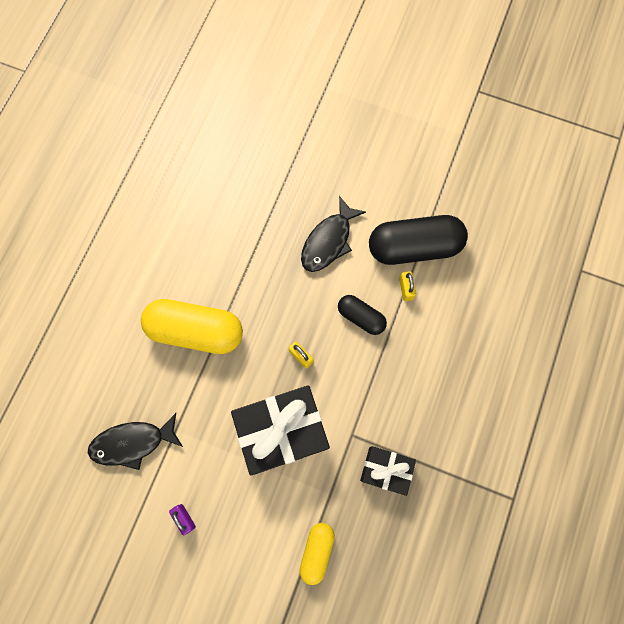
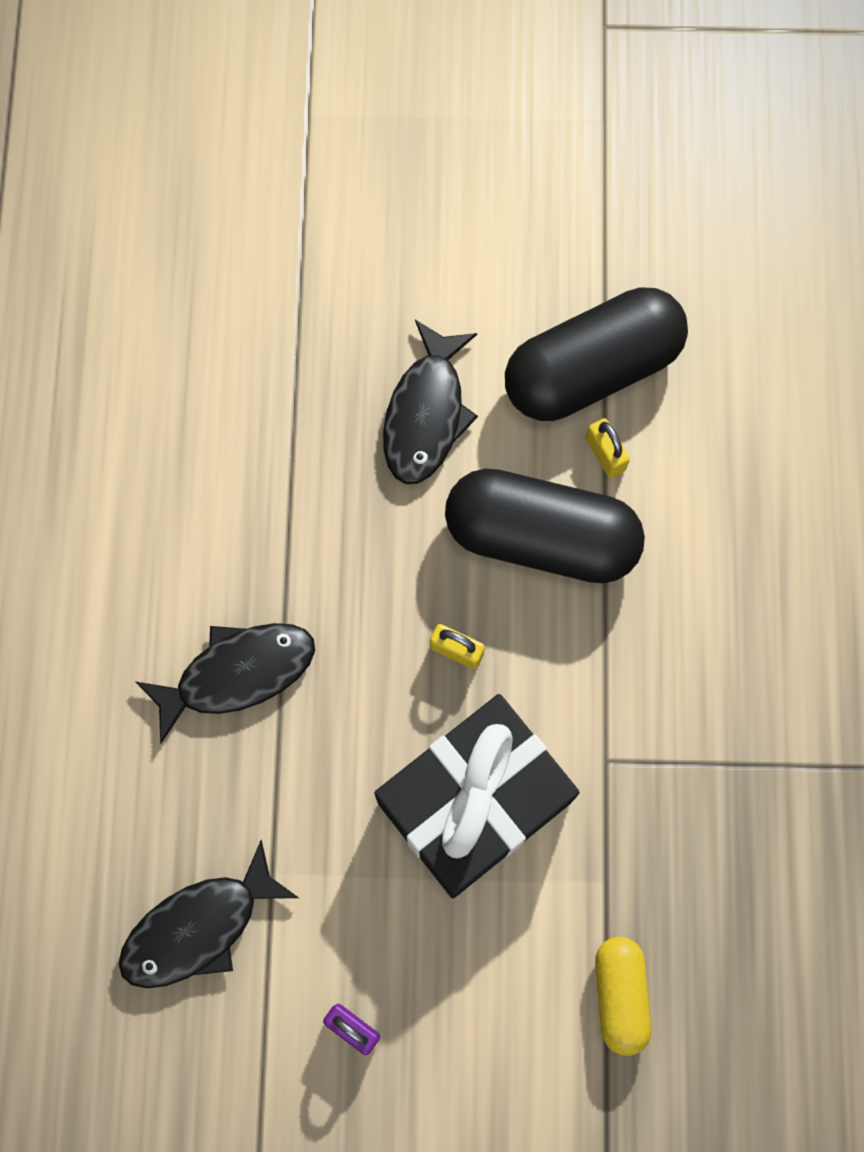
camera: 20 degrees left, 0 degrees up
(196, 331) = (238, 673): yellow capsule -> black fish
(361, 317) = (541, 537): black capsule -> black capsule, size x1.86
(385, 470) = (691, 802): black gift -> none

